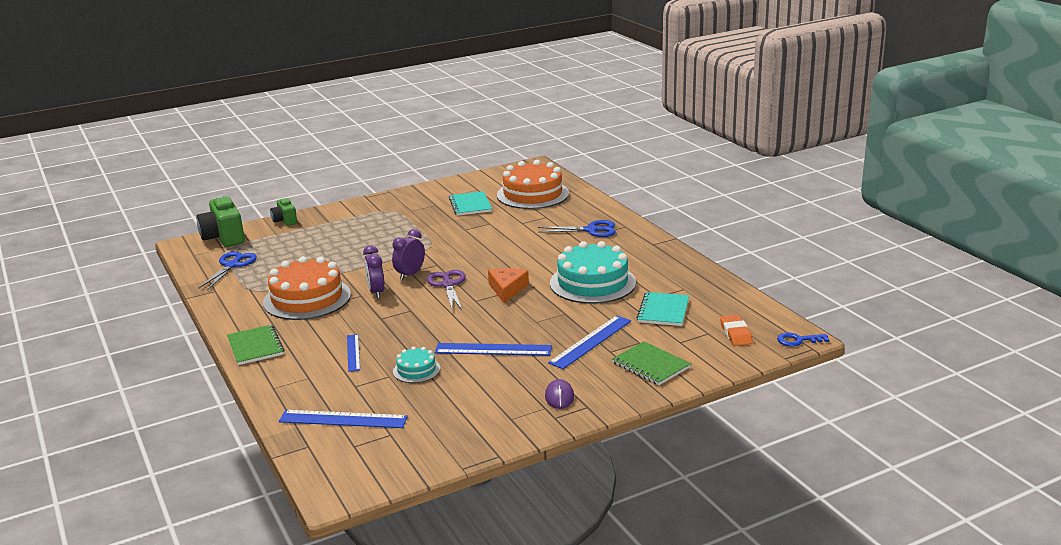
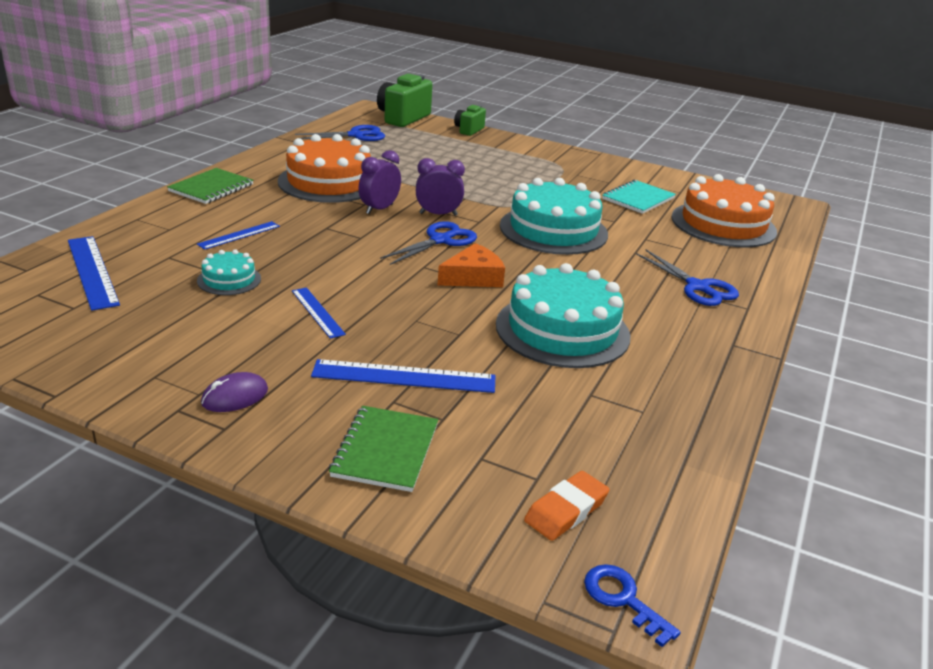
camera: 50 degrees right, 5 degrees up
(448, 285) = (440, 240): purple scissors -> blue scissors
(478, 245) = (553, 230): none -> turquoise cake
(493, 350) = (317, 312): blue ruler -> blue ruler, size x0.62
(663, 311) = (556, 412): turquoise notebook -> none

